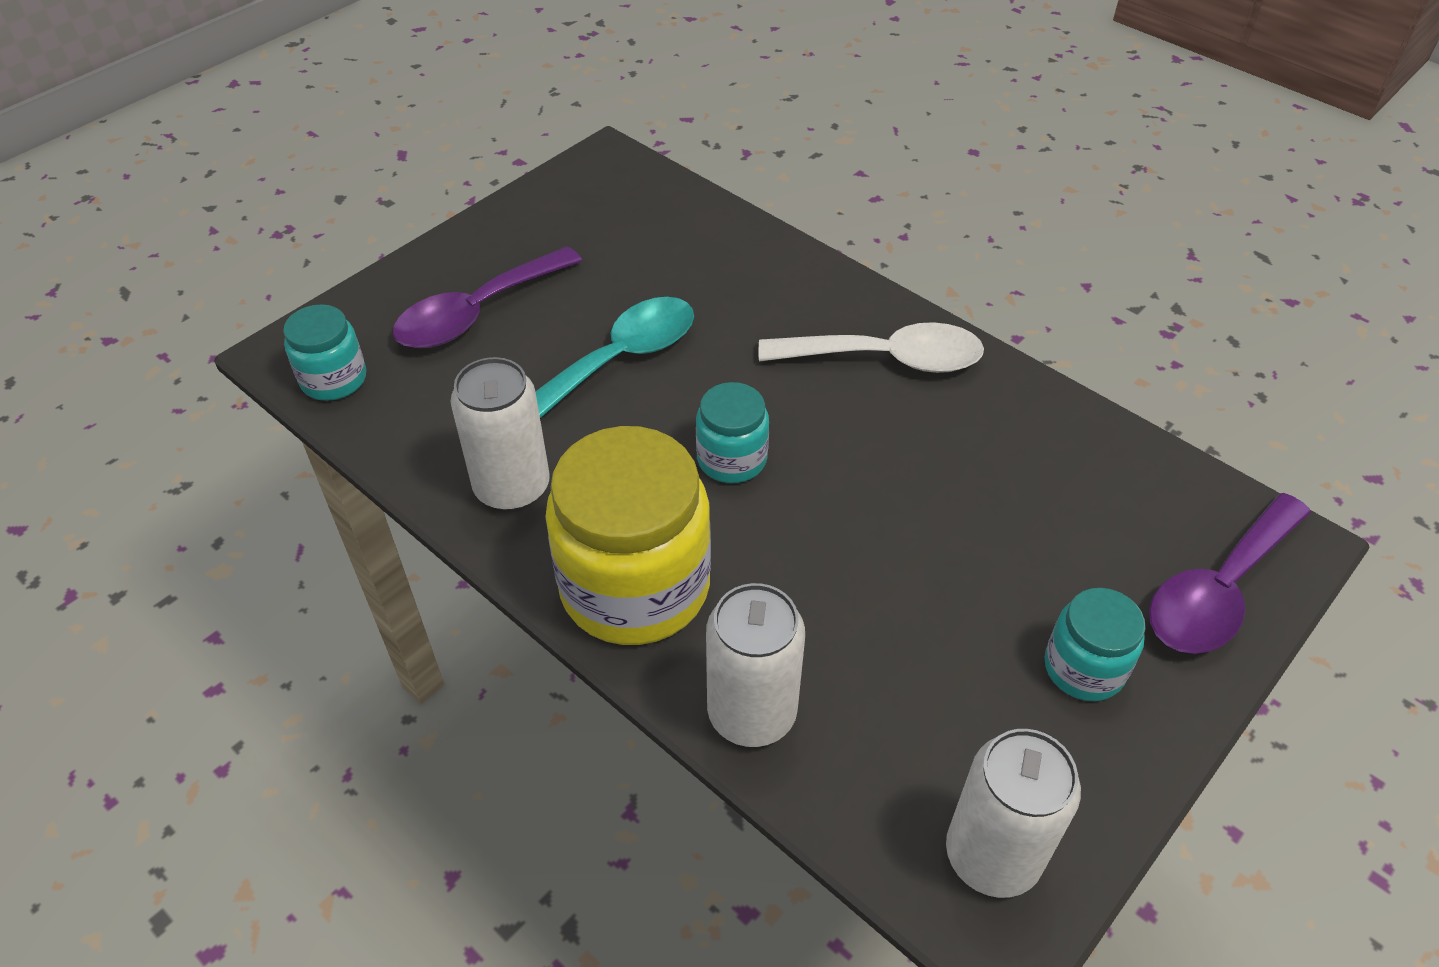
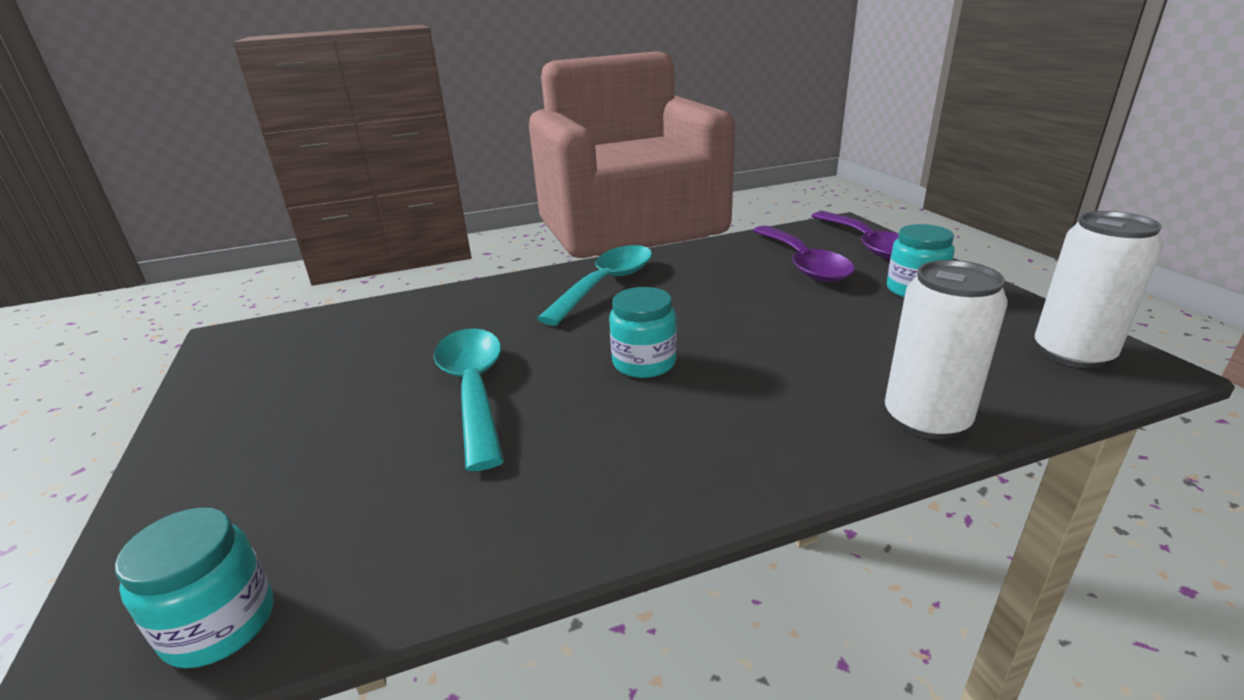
camera: 60 degrees left, 20 degrees down
(477, 313) = (294, 461): purple spoon -> purple spoon (803, 264)
(512, 487) = (566, 497): white can -> none
(635, 586) = (754, 447): yellow jar -> none
(887, 359) = (606, 284): white spoon -> turquoise spoon

